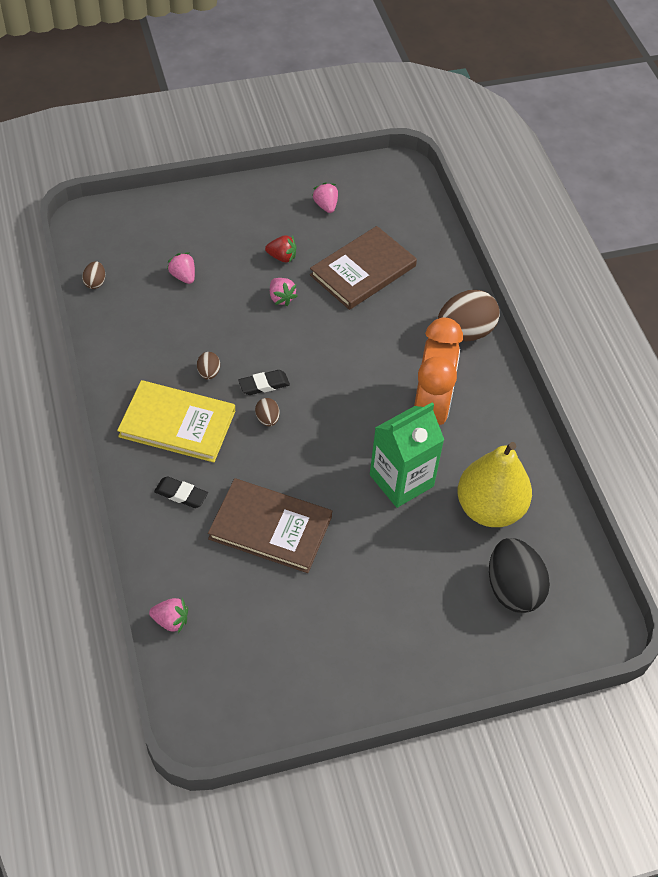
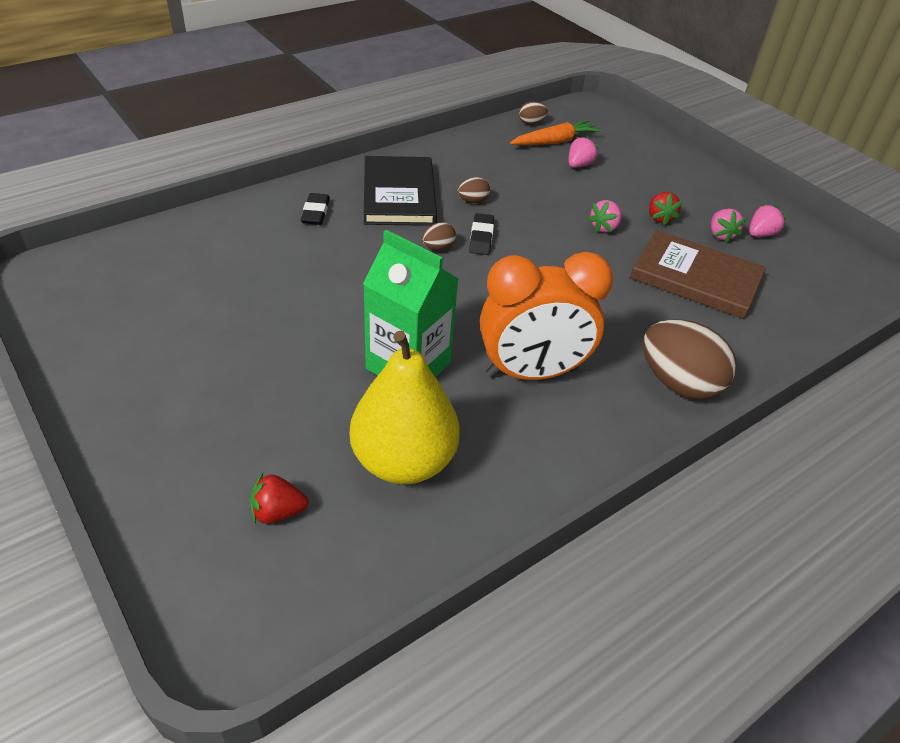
camera: 70 degrees right, 10 degrees down
(137, 278) = (555, 142): none -> orange carrot
(171, 621) = (164, 234): pink strawberry -> pink strawberry (720, 235)
(177, 424) = (398, 195): yellow book -> black book
(264, 385) = (481, 237): black eraser -> black eraser turned 45 degrees clockwise
(270, 528) = (297, 276): brown book -> none
(513, 589) = (278, 512): black egg -> red strawberry

